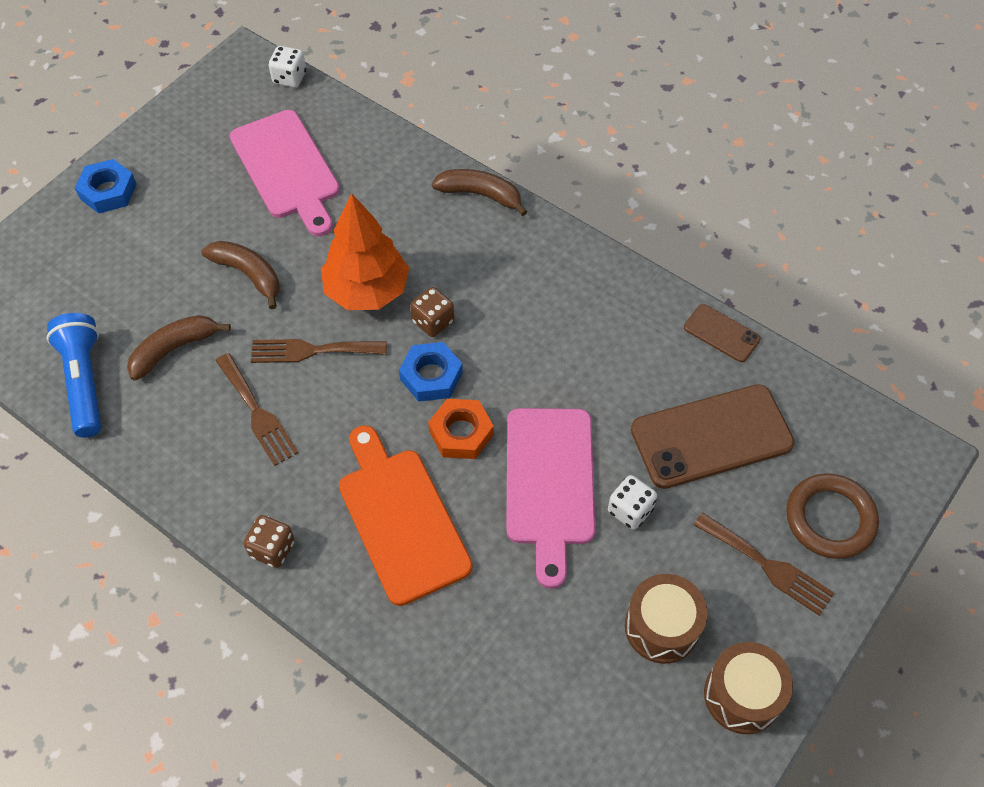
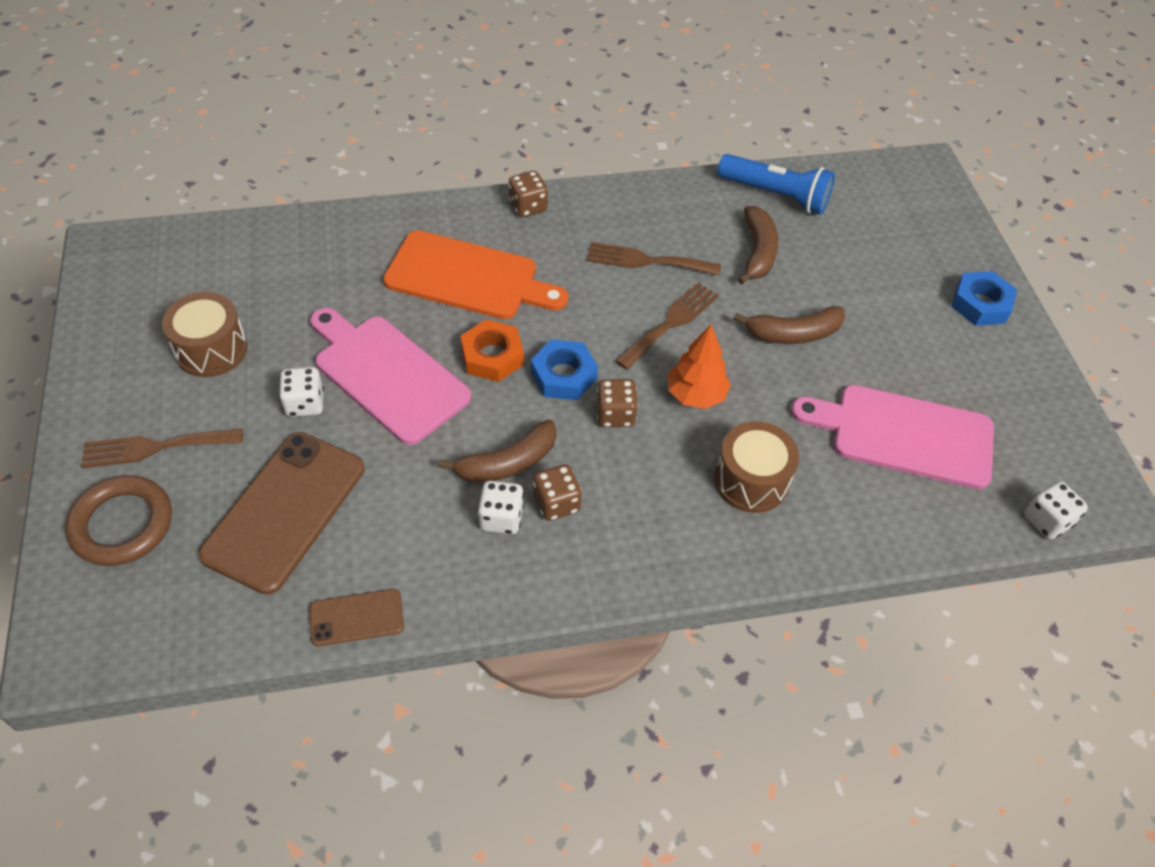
camera: 130 degrees right, 5 degrees down
(367, 291) = (696, 395): orange tree -> orange tree, size x0.64
(481, 195) = (726, 561): brown banana -> brown banana (507, 463)
(536, 300) = (556, 503): none -> brown dice
(579, 319) = (501, 518): none -> white dice
(742, 695) = (115, 352): brown drum -> brown drum (751, 480)

